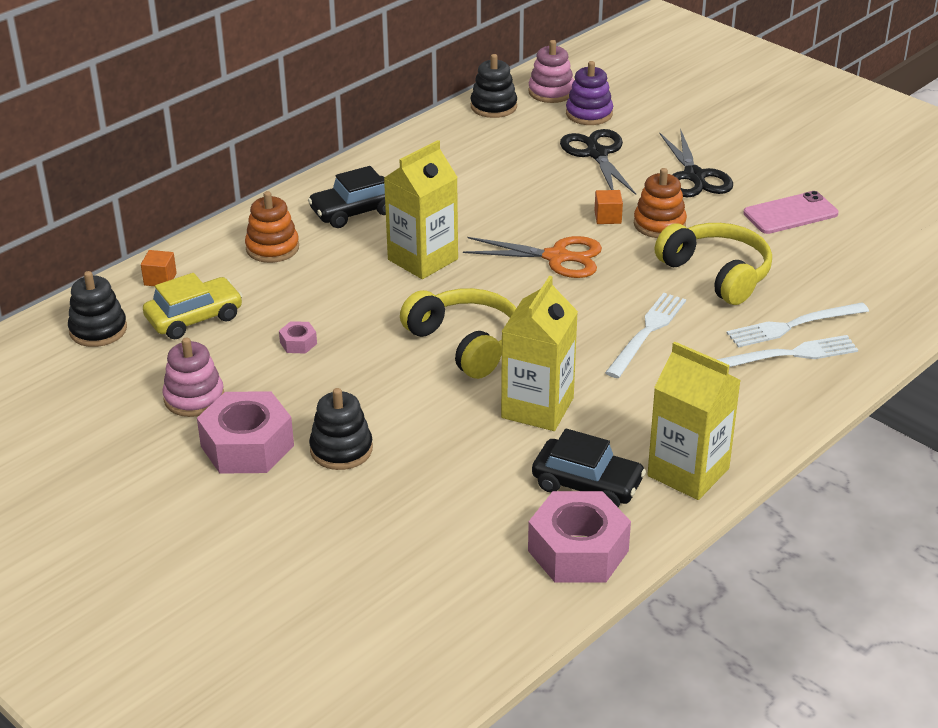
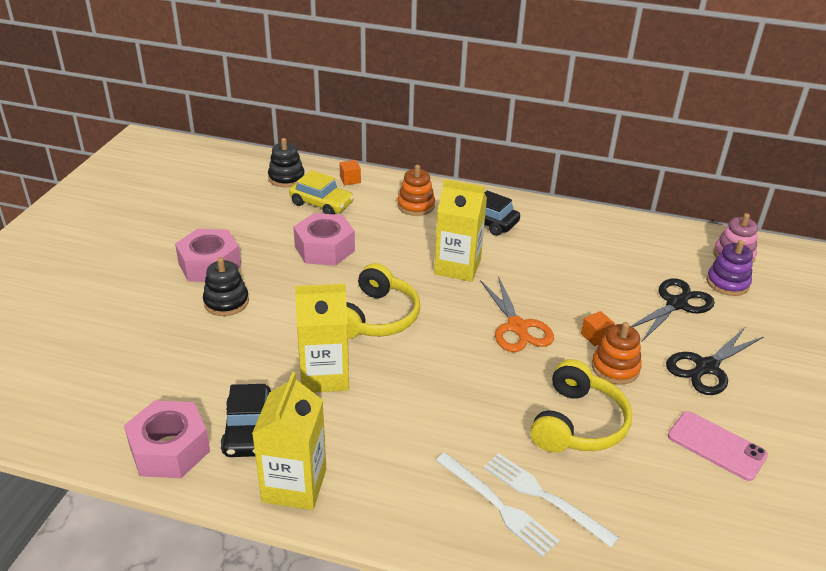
camera: 60 degrees right, 0 degrees up
(194, 398) = (244, 231): pink stacking toy -> none
(298, 343) = (324, 249): pink nut -> pink nut, size x2.30
(493, 106) = (679, 236): black stacking toy -> none
(647, 332) = (460, 406): white fork -> none

